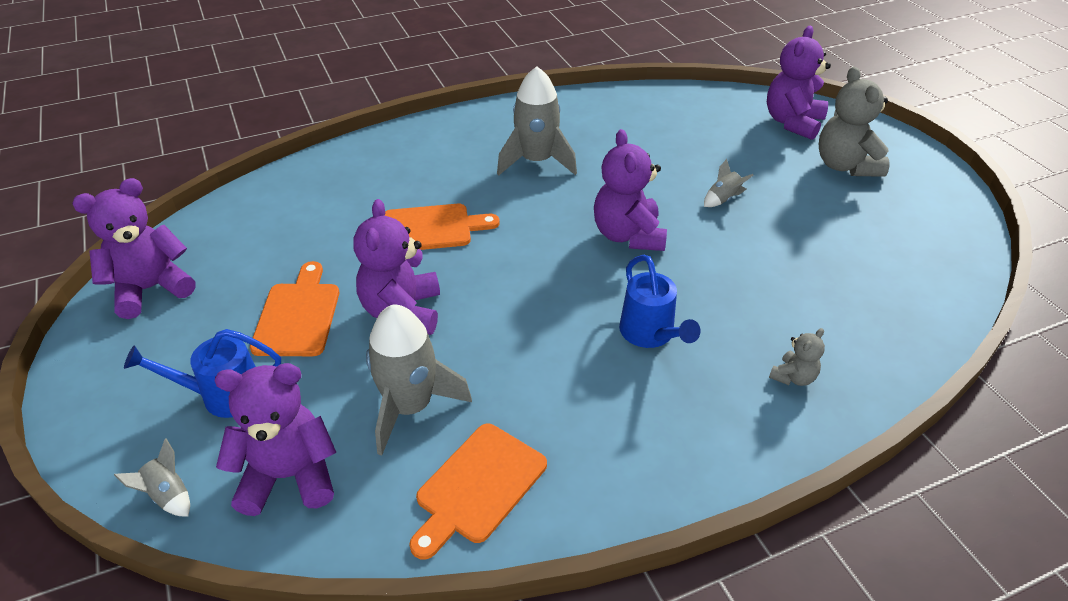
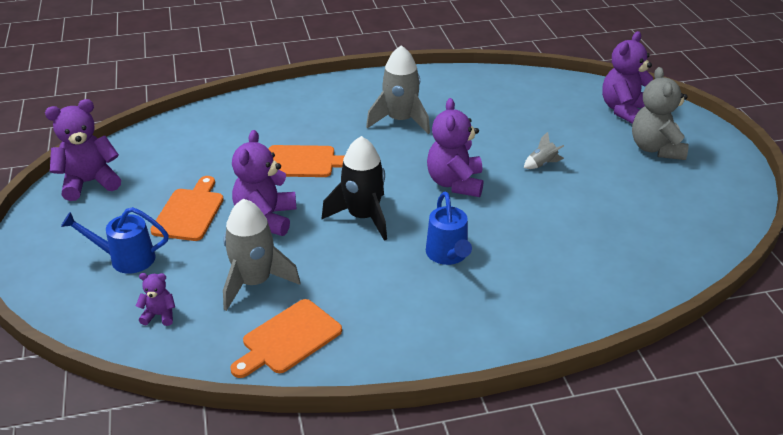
camera: 10 degrees right, 5 degrees down
(168, 495) = (76, 316): grey rocket -> none
(289, 476) = (159, 315): purple teddy bear -> purple teddy bear, size x0.49
(527, 294) = (363, 217): none -> black rocket
(793, 377) = (548, 298): grey teddy bear -> none

